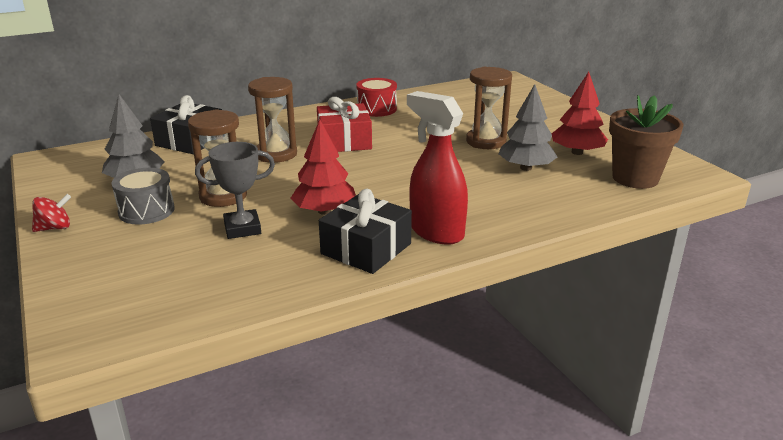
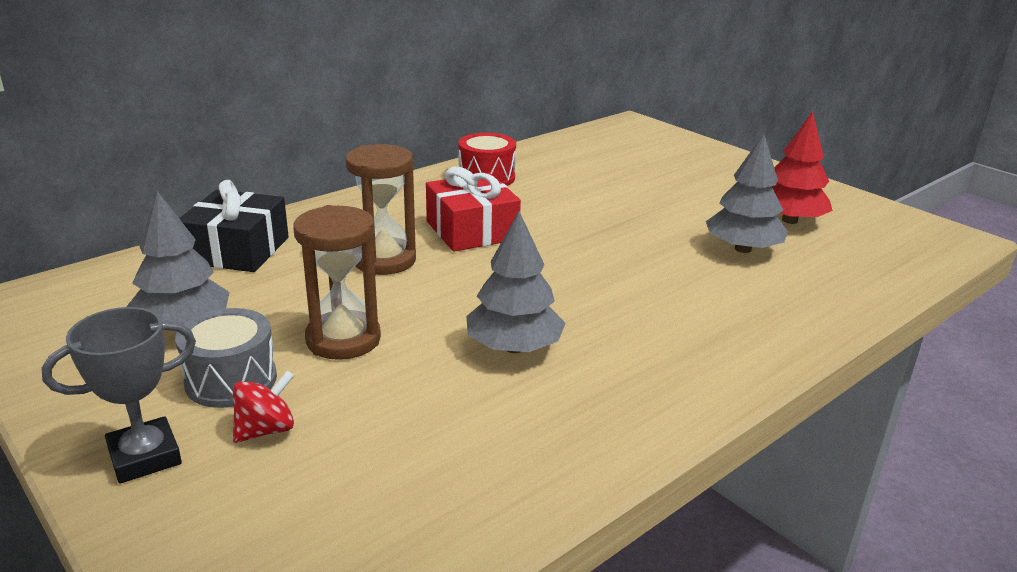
camera: 15 degrees left, 0 degrees up
(55, 228) = (84, 433): red spinning top -> red spinning top (266, 430)
(242, 228) = (407, 393): grey trophy -> grey trophy (145, 456)
(324, 211) = (514, 347): red tree -> grey tree
(366, 249) = (615, 404): black gift -> none
(436, 232) = (694, 363): red spray bottle -> none
(486, 141) = (665, 214): brown hourglass -> none
(635, 178) = (886, 251): brown flower pot -> none

